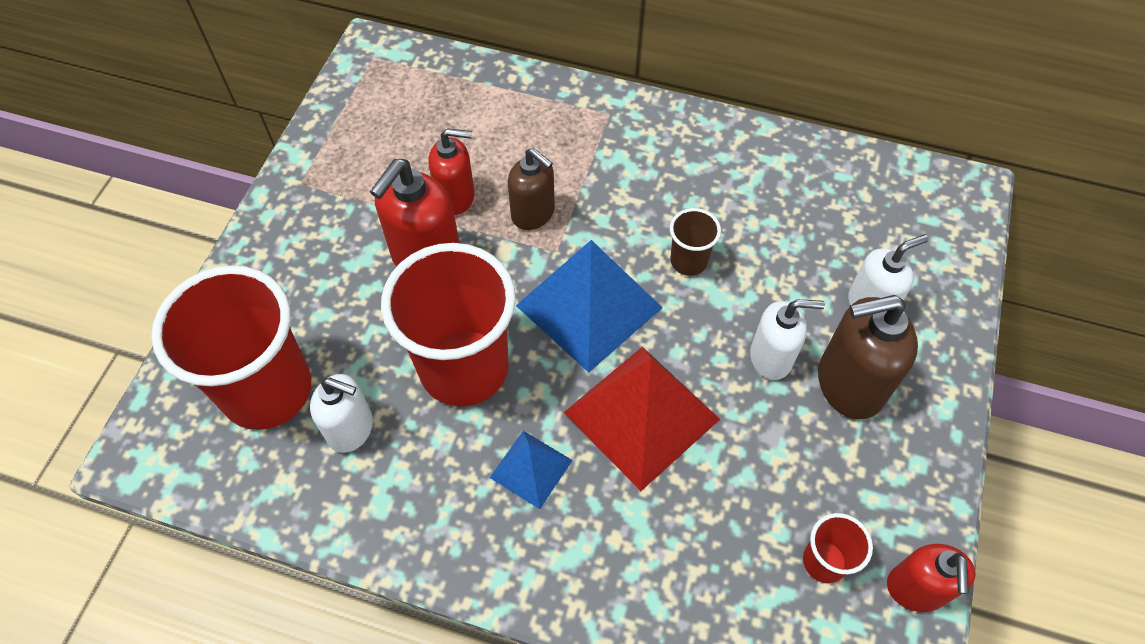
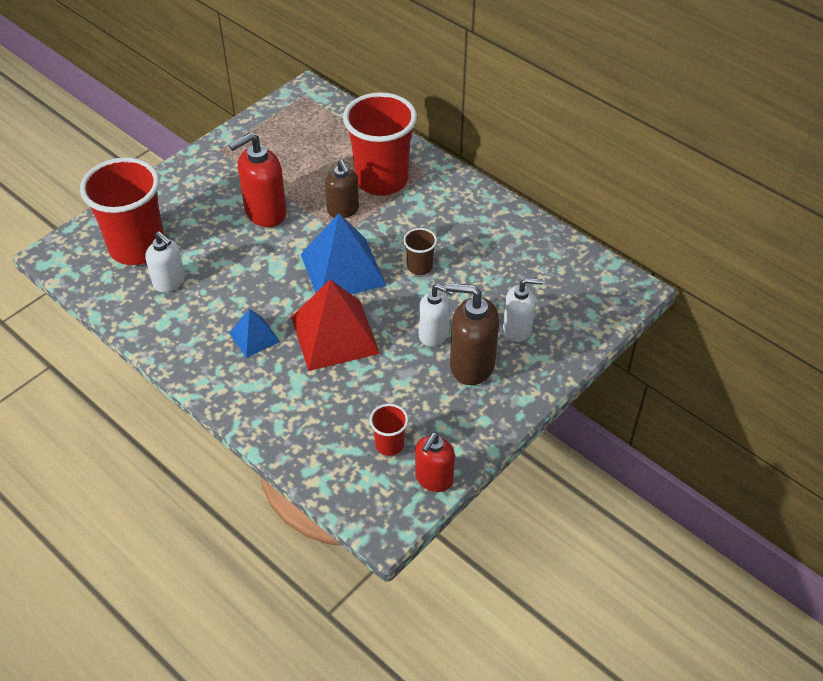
camera: 25 degrees right, 10 degrees down
(456, 197) = (303, 186): red soap dispenser -> none
(464, 368) = (250, 275): red cup -> red cup (381, 180)

